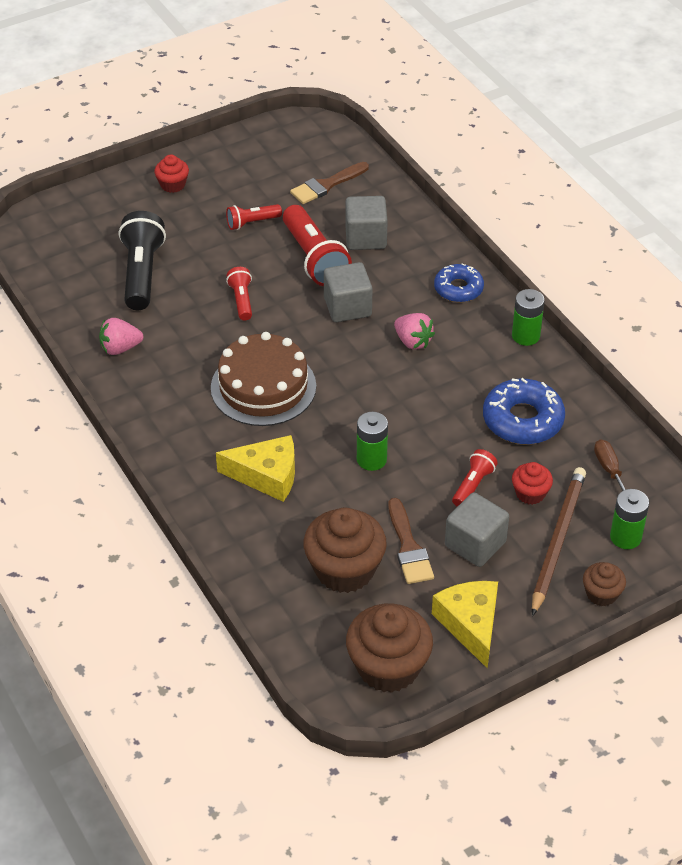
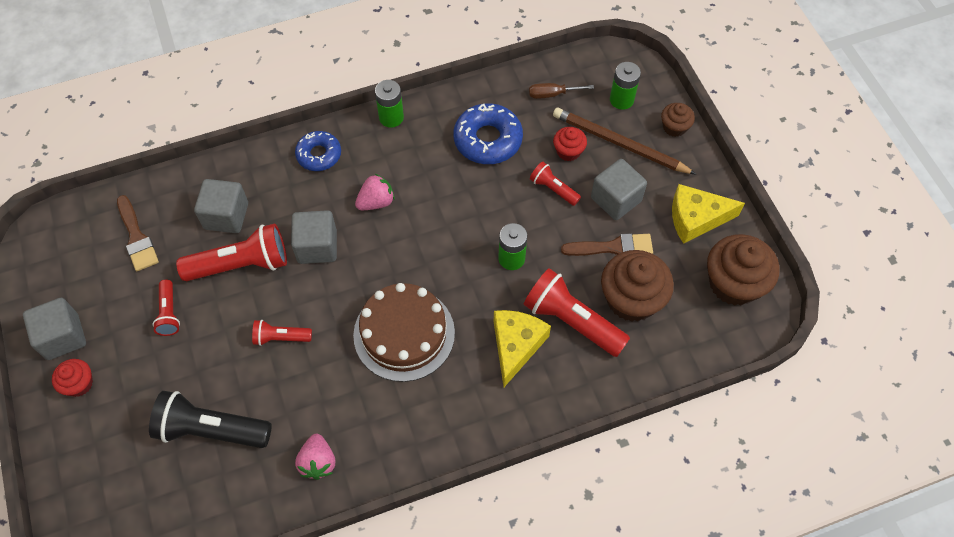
camera: 80 degrees left, 15 degrees up
(215, 165) = (63, 337): none -> grey cube
(305, 519) = (572, 321): none -> red flashlight

